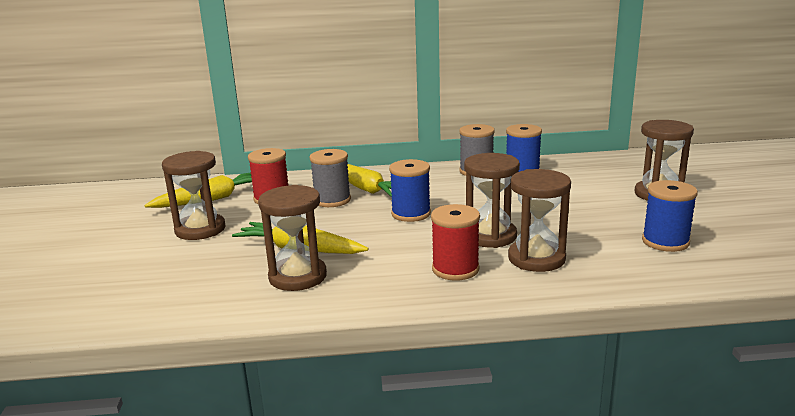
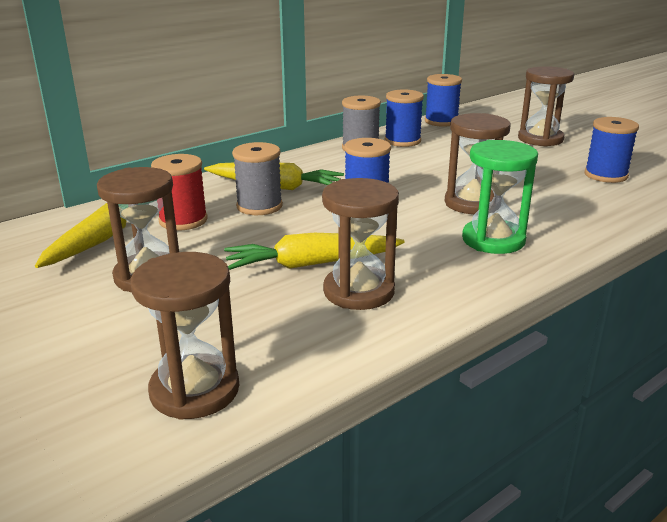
camera: 35 degrees left, 5 degrees up
(455, 269) = (493, 240): red spool -> green hourglass
(536, 258) = (540, 212): brown hourglass -> brown hourglass (195, 390)
(587, 160) = (441, 121): none -> blue spool

